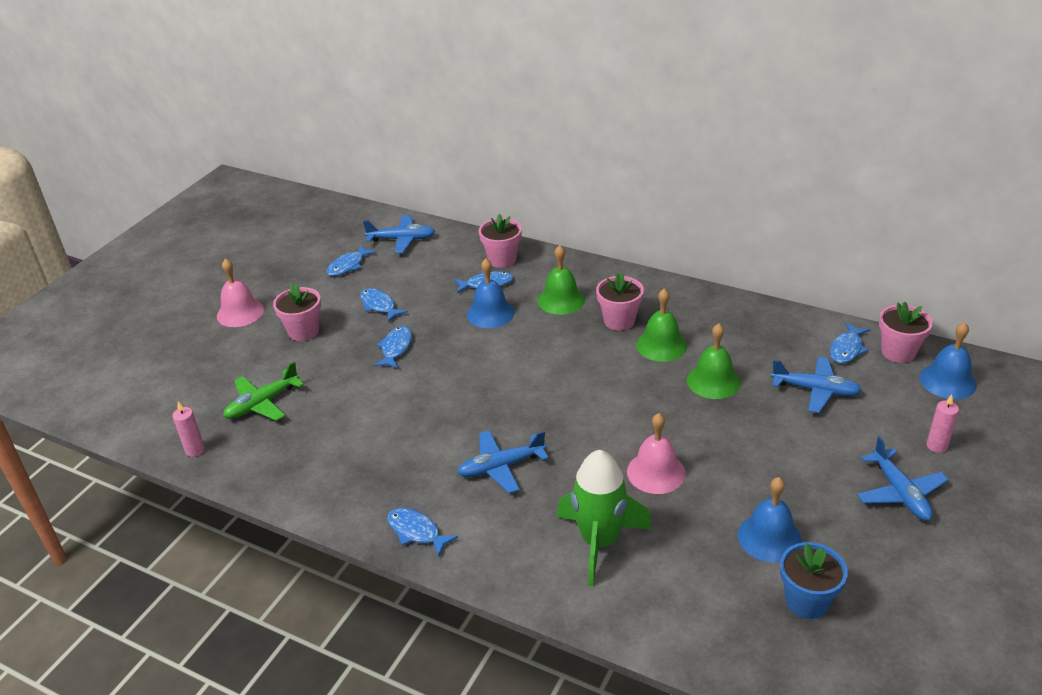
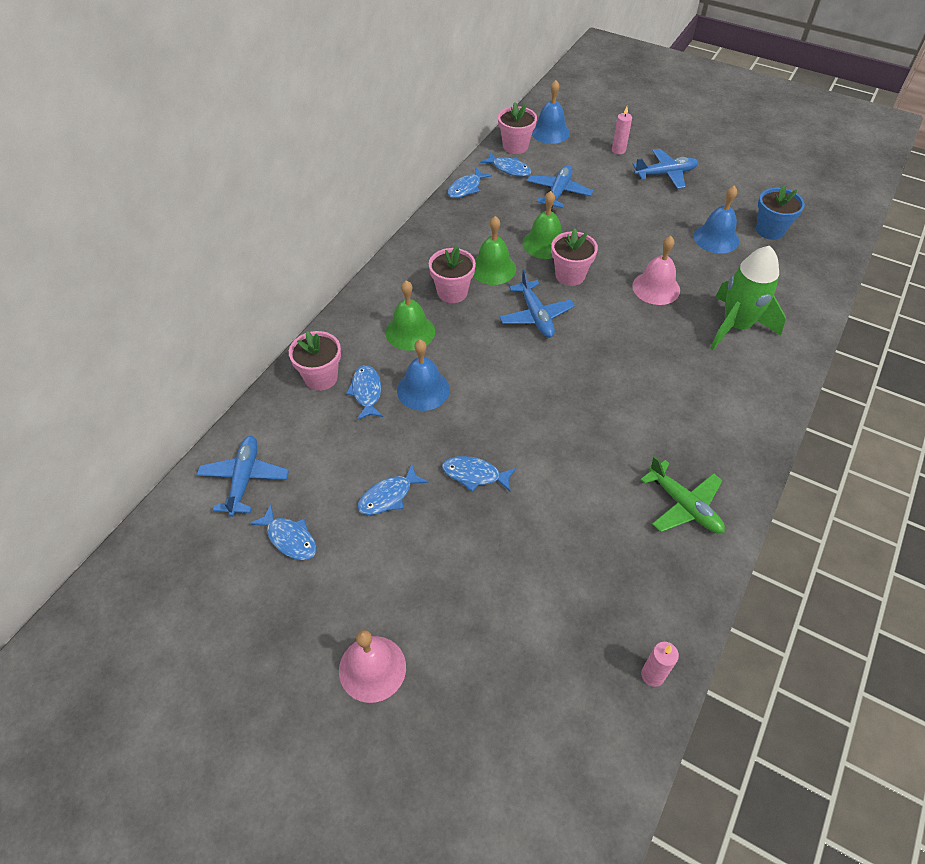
camera: 90 degrees left, 15 degrees up
(262, 403) = (568, 608): green plane -> green plane (684, 505)
(303, 331) = (429, 578): pink flower pot -> pink flower pot (570, 275)
(416, 531) = (745, 446): blue fish -> blue fish (466, 188)
(501, 467) = (658, 385): blue plane -> blue plane (536, 316)

